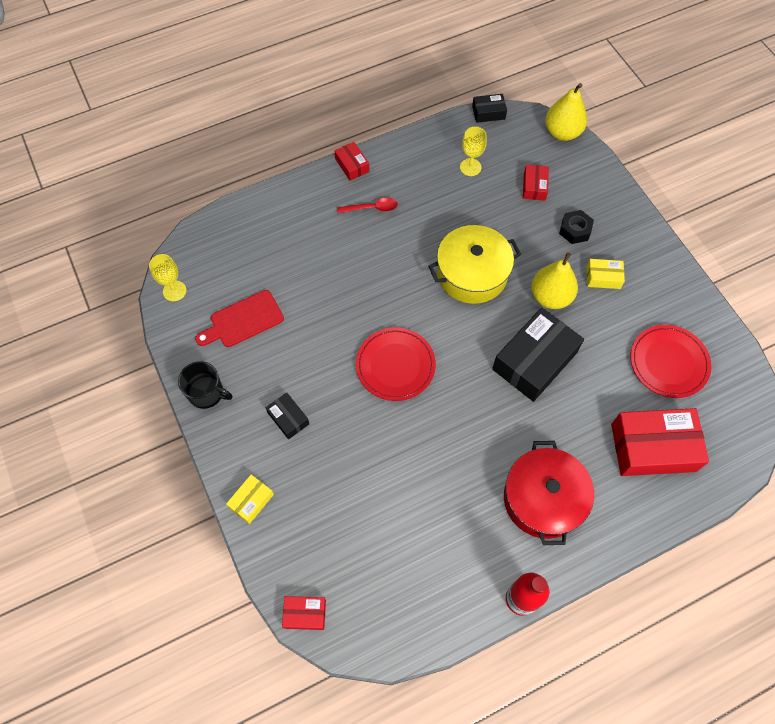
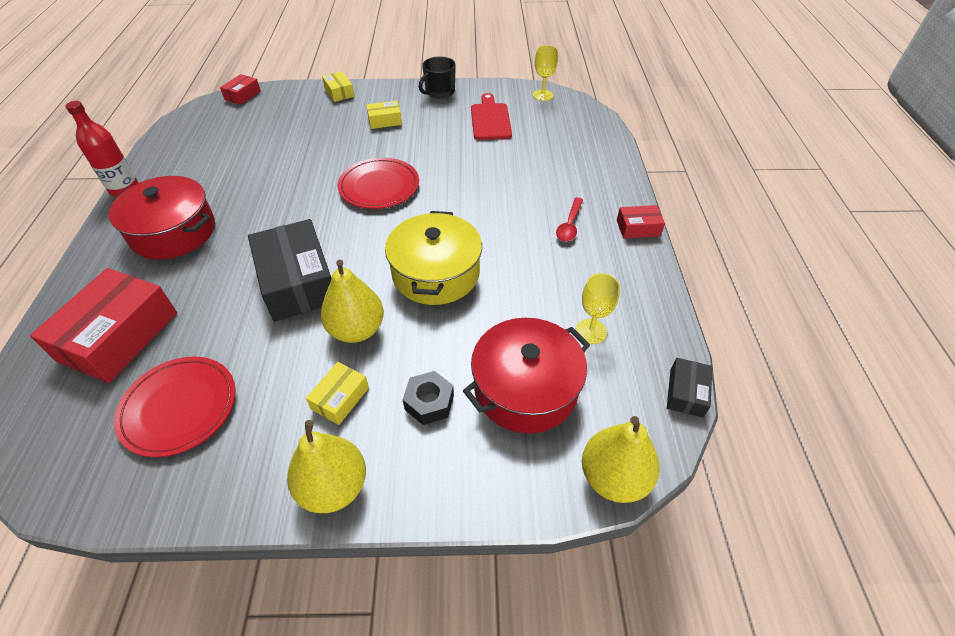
camera: 115 degrees right, 15 degrees down
(288, 418) = (385, 121): black box -> yellow box
(534, 186) = (525, 388): red box -> red pot
(652, 250) = (333, 487): none -> yellow pear

